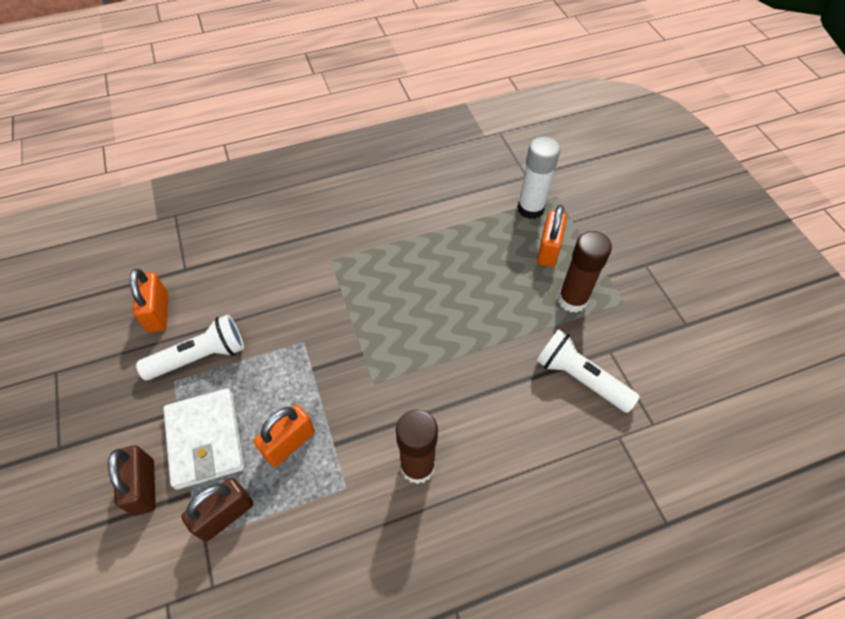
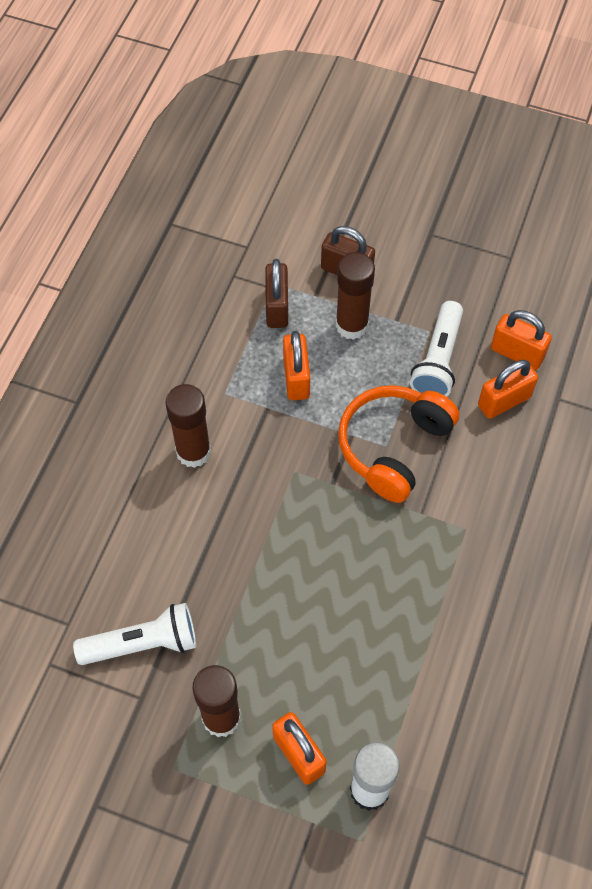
camera: 130 degrees right, 5 degrees up
(205, 440) = (352, 325): white wallet -> brown glue stick
(210, 296) = (504, 401): none -> orange padlock
(301, 336) = (393, 447): none -> orange headphones

